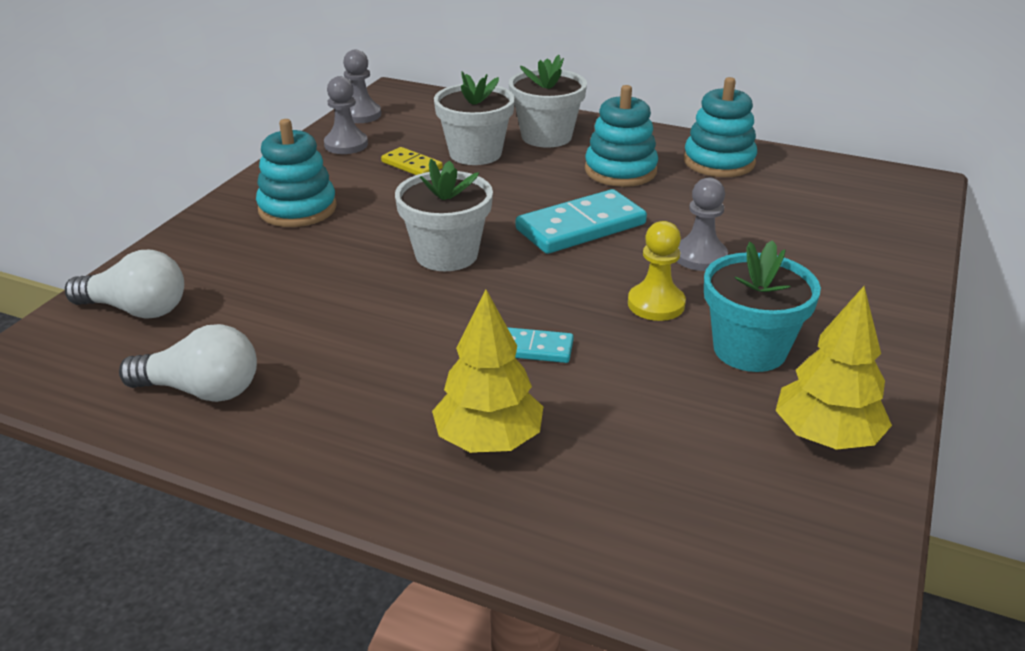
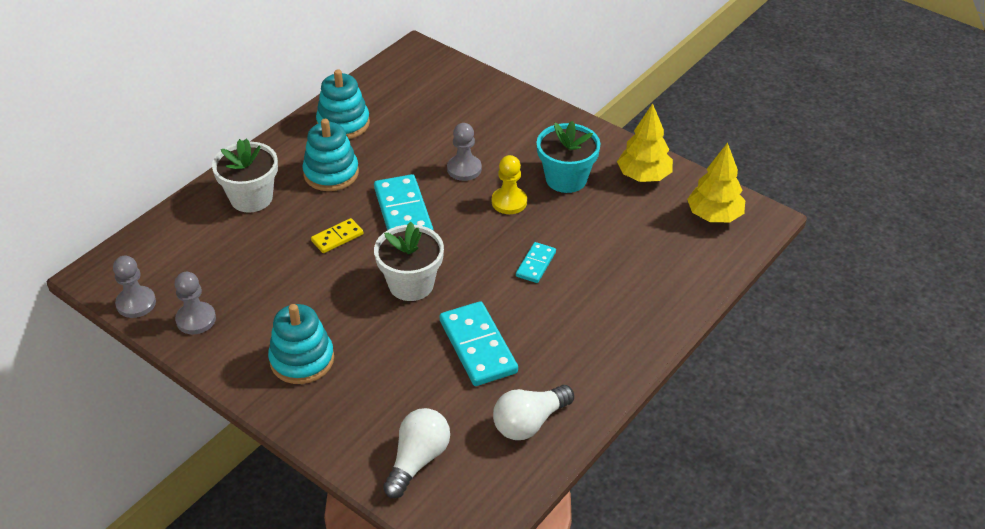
camera: 75 degrees left, 10 degrees up
(201, 390) = (529, 422): white light bulb -> white light bulb turned 150 degrees counterclockwise
(344, 323) = (478, 346): none -> turquoise domino
(412, 165) = (260, 283): yellow domino -> yellow domino (337, 237)
(475, 153) = (259, 243): white flower pot -> none
(488, 440) = (614, 298): yellow tree -> yellow tree (714, 216)

